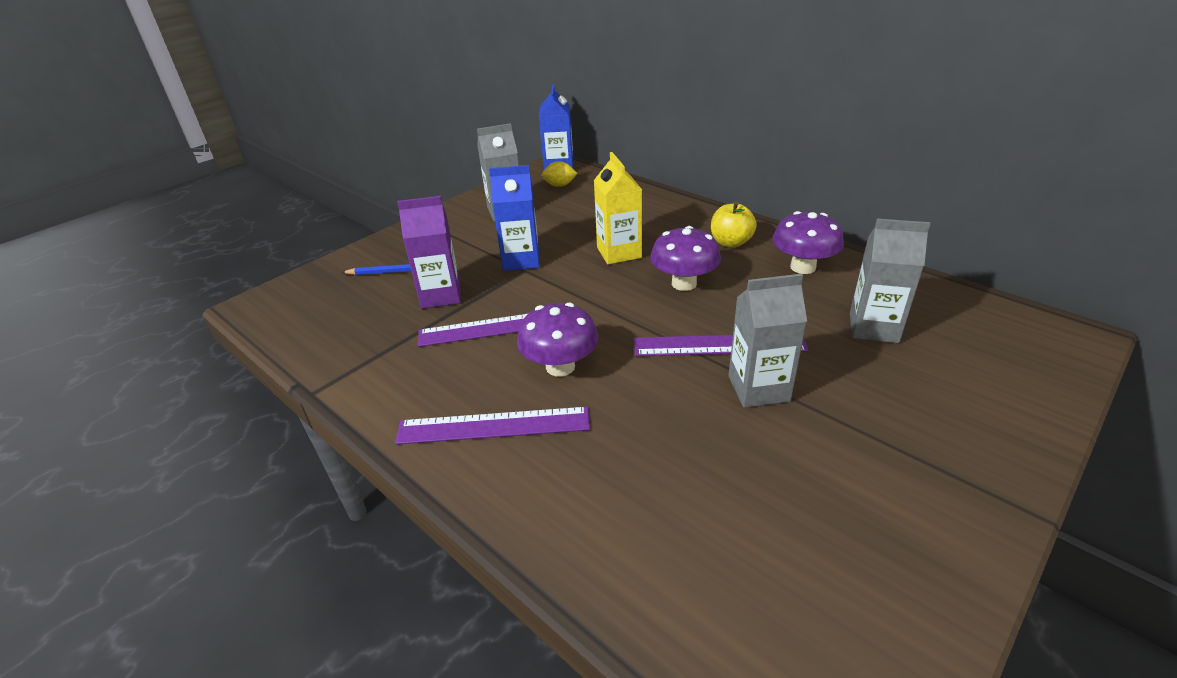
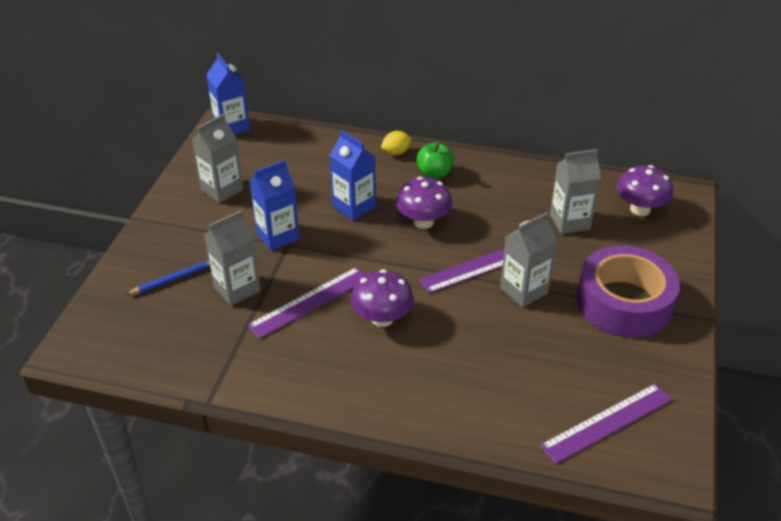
camera: 30 degrees left, 5 degrees up
(441, 295) = (237, 289): purple carton -> grey carton
(493, 426) = (370, 377): purple ruler -> purple ruler (607, 422)
(560, 185) = (249, 148): yellow lemon -> yellow lemon (396, 152)
(619, 252) = (354, 207): yellow carton -> blue carton
(731, 242) = (434, 173): yellow apple -> green apple
(803, 267) = (499, 183): purple mushroom -> purple mushroom (640, 209)
(902, 448) = (624, 302): none -> purple tape

